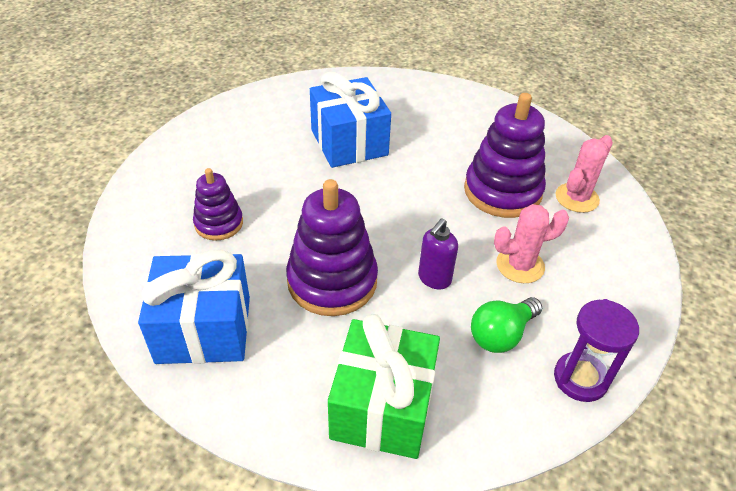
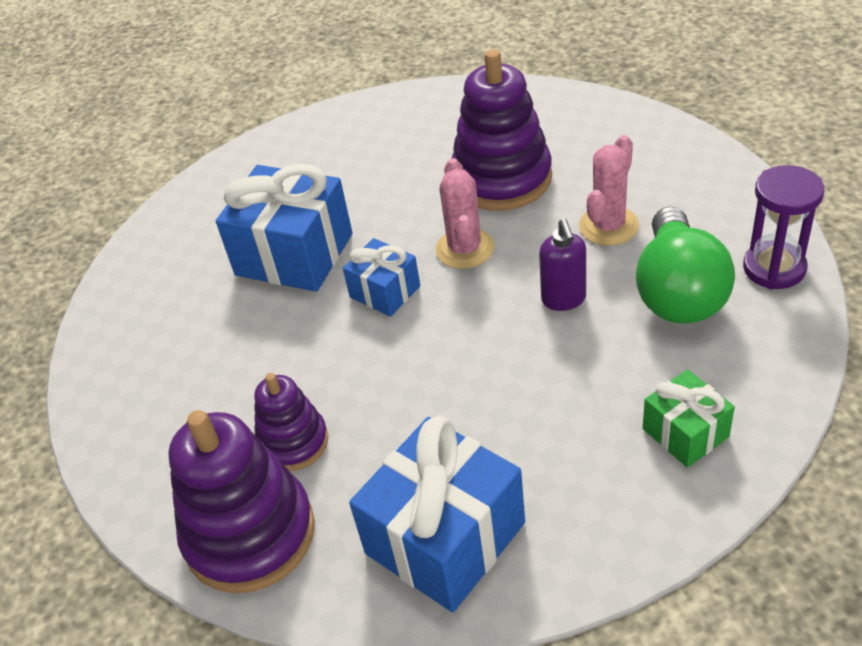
camera: 40 degrees left, 0 degrees up
(332, 281) = (486, 384): purple stacking toy -> purple stacking toy (250, 534)
(359, 195) = (385, 291): none -> blue gift
(382, 407) = (685, 433): green gift -> green gift, size x0.55
(501, 334) = (678, 291): green light bulb -> green light bulb, size x1.52
(577, 198) = (566, 133): pink cactus -> pink cactus (465, 249)

